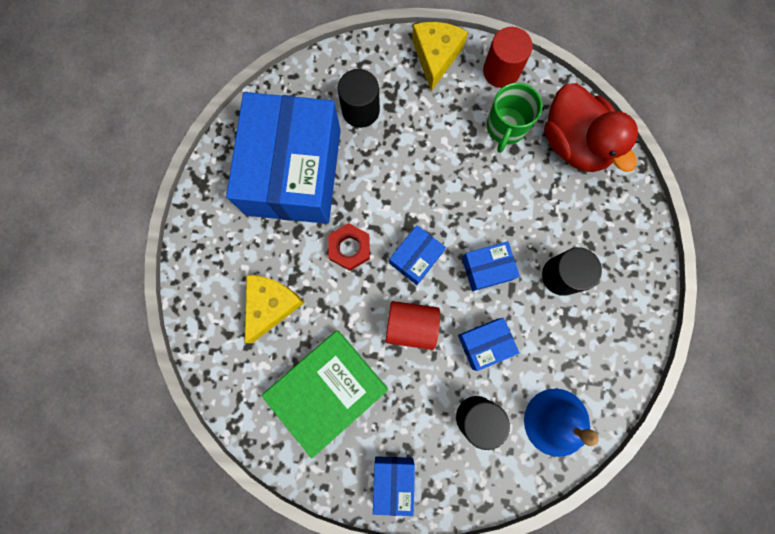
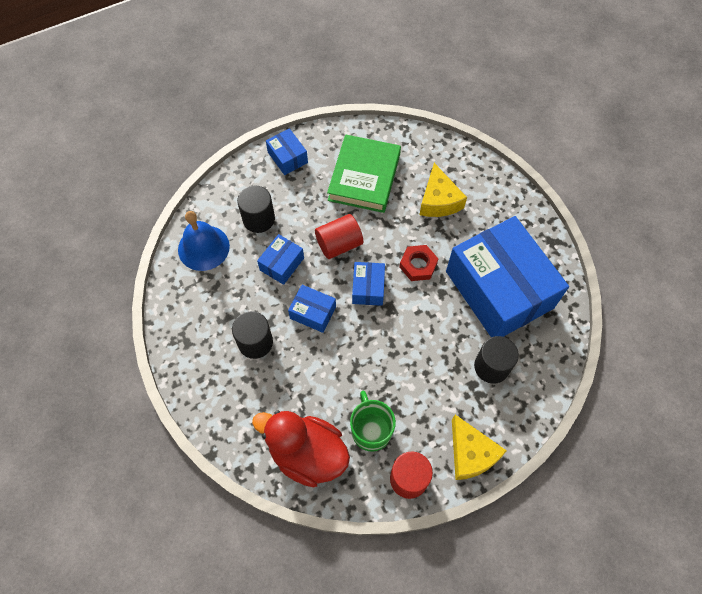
camera: 145 degrees right, 15 degrees down
(487, 268) = (313, 313): blue box -> blue box turned 75 degrees clockwise

